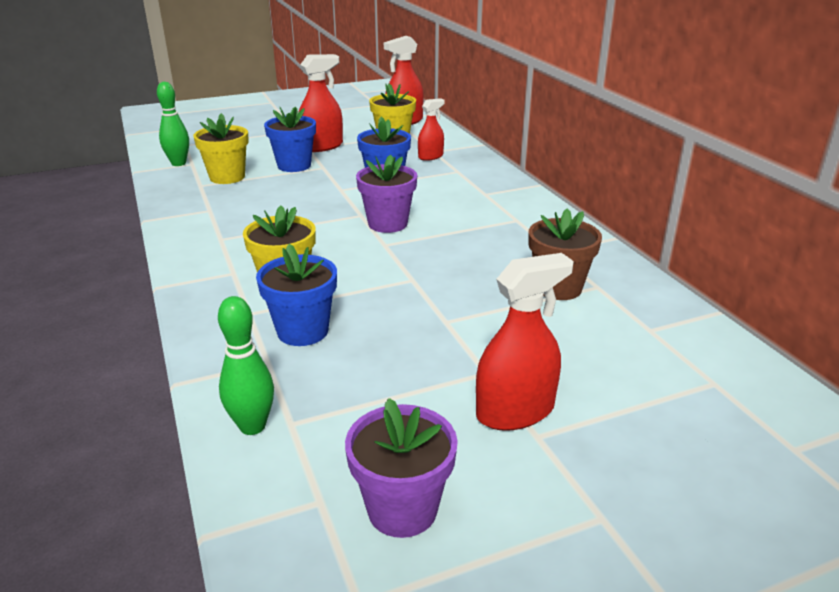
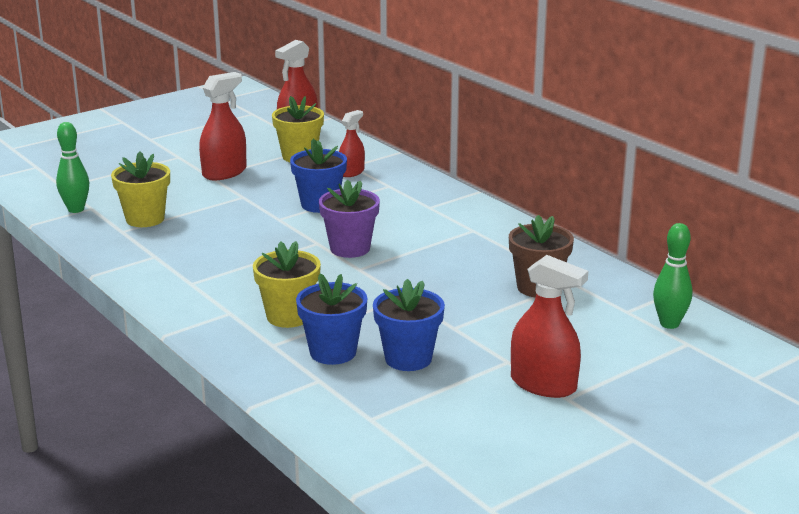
camera: 15 degrees left, 5 degrees down
(252, 426) = (341, 425): green bowling pin -> green bowling pin (669, 324)
(294, 166) = (209, 198): blue flower pot -> blue flower pot (408, 358)
(402, 509) = (490, 456): purple flower pot -> none
(515, 411) = (543, 384): red spray bottle -> red spray bottle turned 75 degrees clockwise

